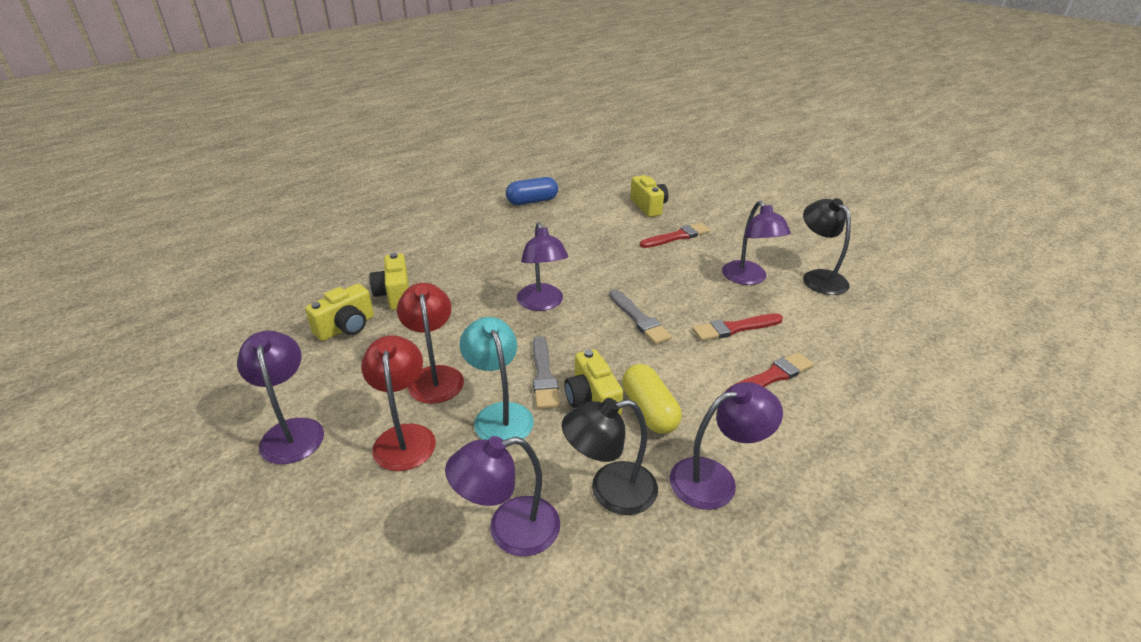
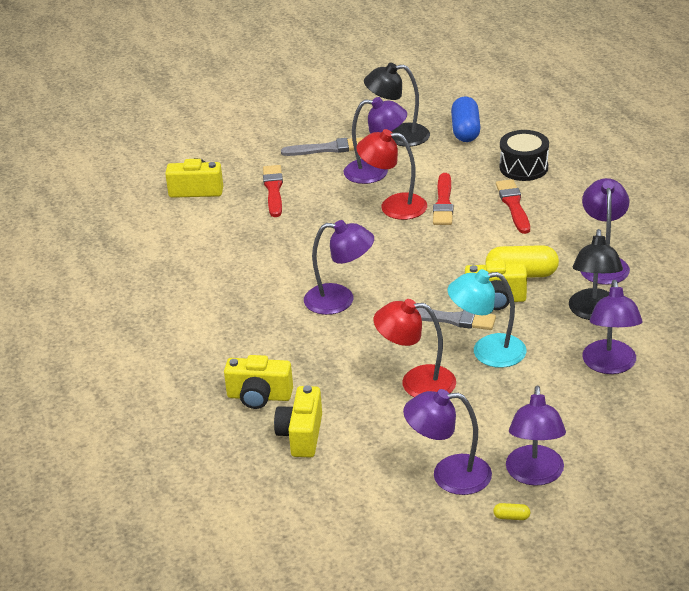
camera: 65 degrees left, 0 degrees up
(220, 496) = (511, 517): none -> yellow capsule
(291, 500) = (534, 475): none -> purple lamp
(346, 327) = (301, 435): yellow camera -> yellow camera turned 150 degrees counterclockwise
(404, 437) = (489, 408): red lamp -> red lamp (393, 206)
(532, 201) = (116, 268): blue capsule -> blue capsule (465, 131)
(639, 319) = (399, 249): grey brush -> grey brush (327, 149)
(849, 369) = (523, 167): none -> black drum

